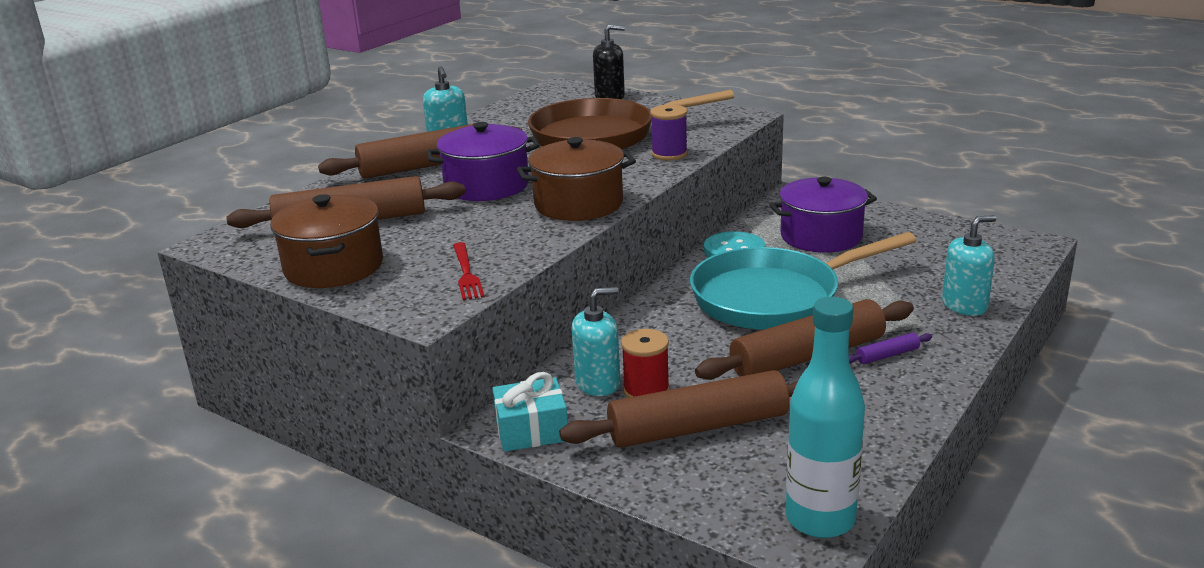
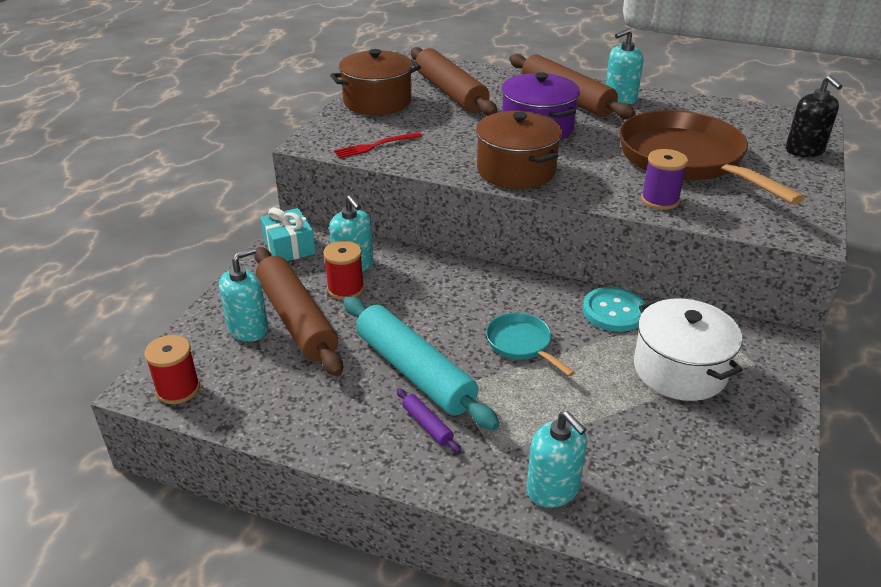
camera: 75 degrees right, 10 degrees up
(708, 464) = (248, 329): none -> turquoise soap dispenser
(773, 298) = (521, 344): turquoise pan -> turquoise pan, size x0.45
(807, 356) = (414, 372): brown rolling pin -> turquoise rolling pin
(820, 519) = (178, 389): turquoise bottle -> red spool
(821, 236) = (680, 370): purple pot -> white pot

